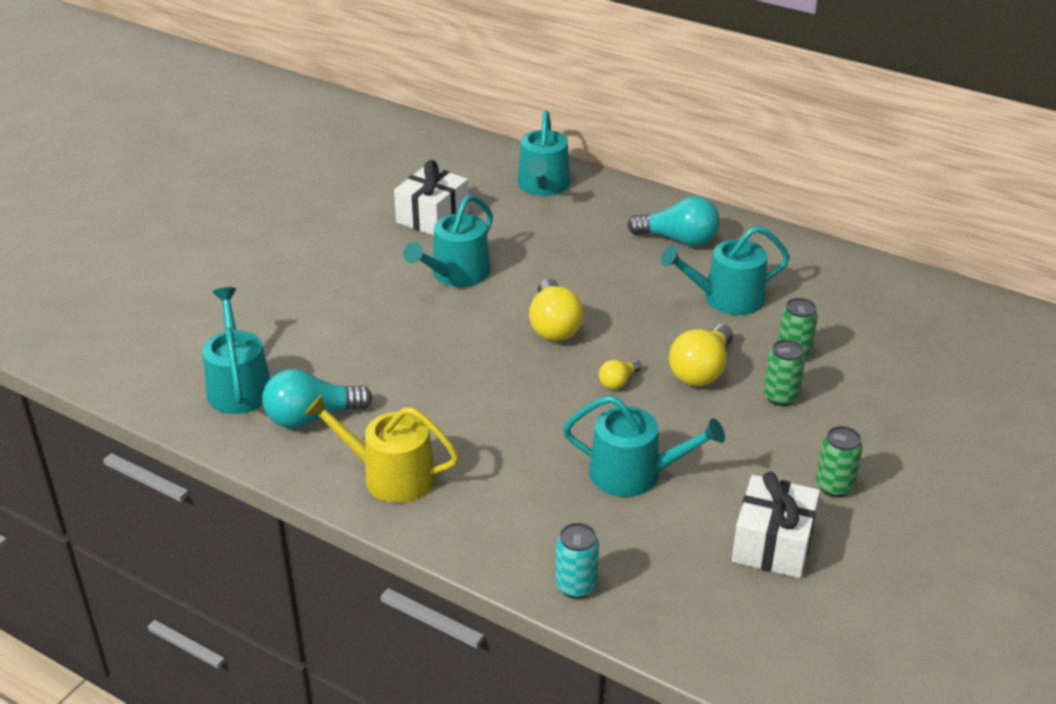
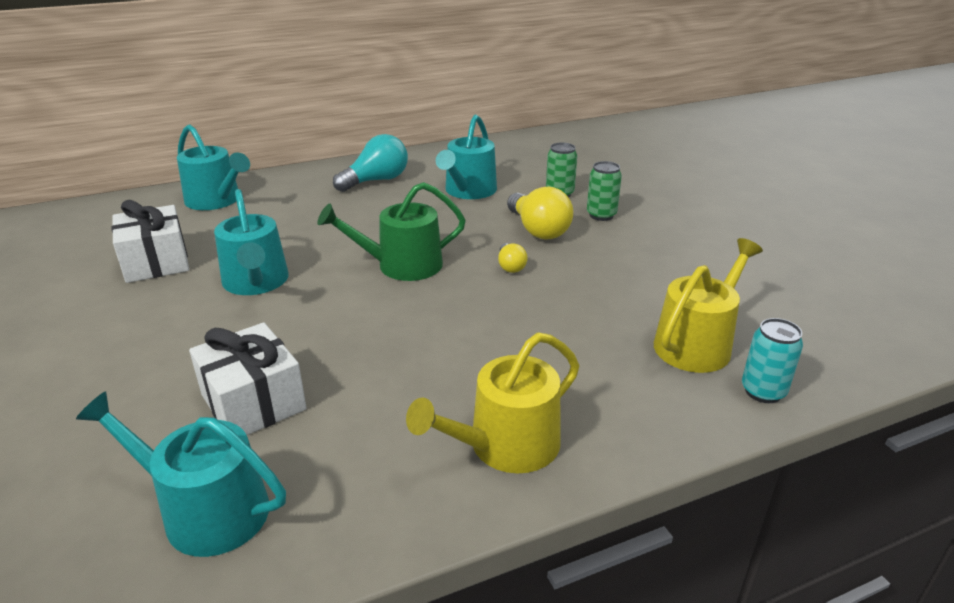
camera: 55 degrees left, 5 degrees down
(311, 417) = (342, 468): turquoise light bulb -> none
(554, 326) = (401, 265): yellow light bulb -> green watering can
(610, 530) = (697, 343): none -> yellow watering can
(634, 474) = (634, 304): turquoise watering can -> none
(772, 544) = (765, 280): white gift -> white gift (253, 402)
(834, 486) = (717, 234): green can -> none

